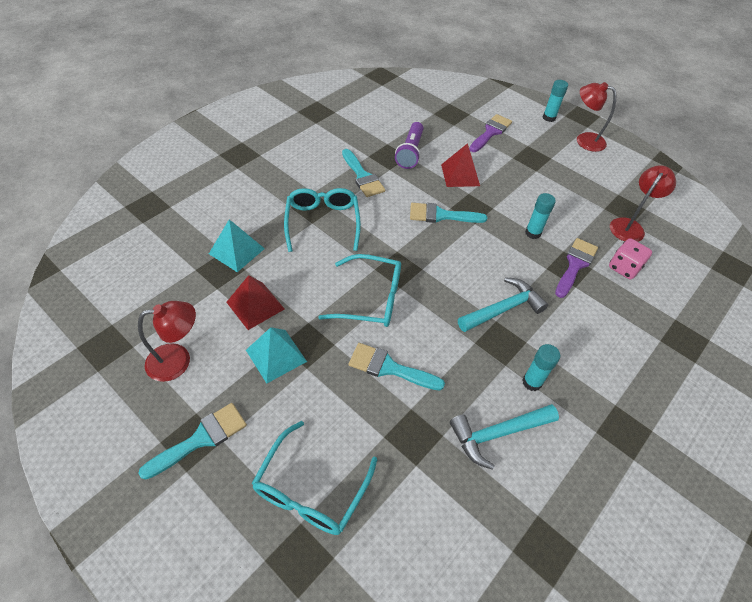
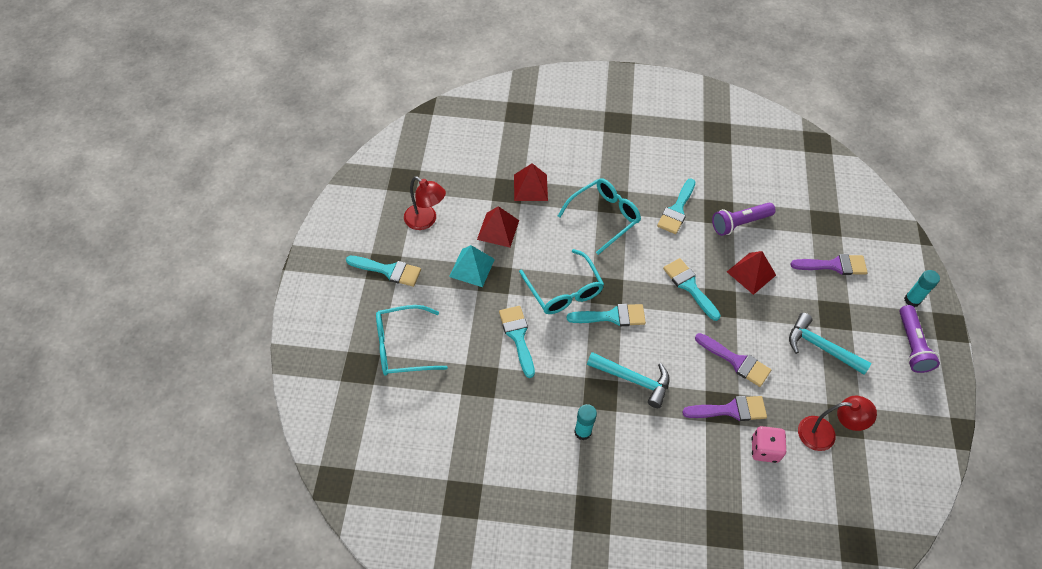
camera: 55 degrees right, 5 degrees up
(236, 251) = (530, 187): turquoise pyramid -> red pyramid
(427, 282) = (612, 316): none -> turquoise brush
(497, 434) = (522, 430): turquoise hammer -> turquoise hammer (821, 347)
(533, 233) = (736, 361): turquoise glue stick -> purple brush
(584, 140) = (911, 345): red lamp -> purple flashlight

